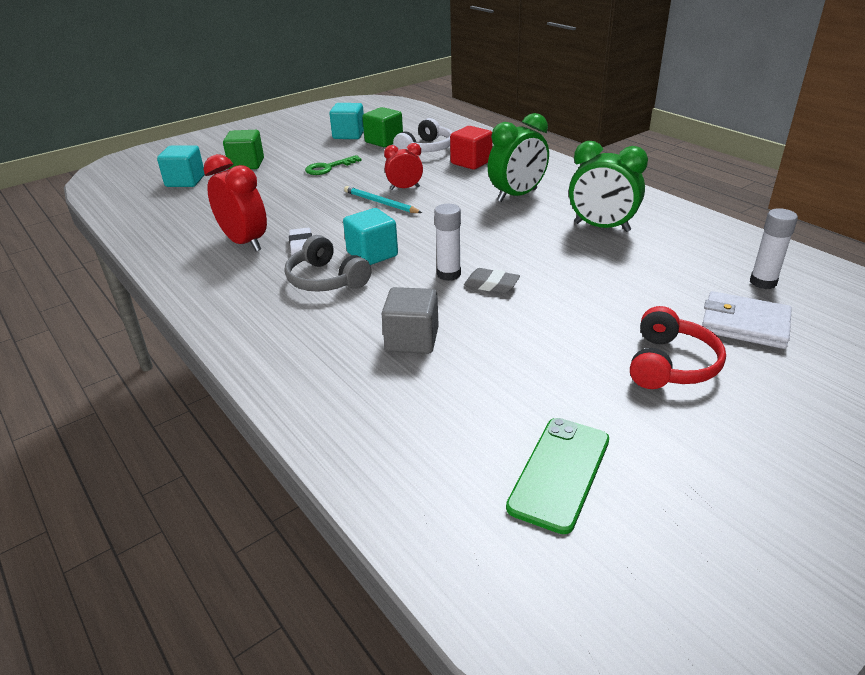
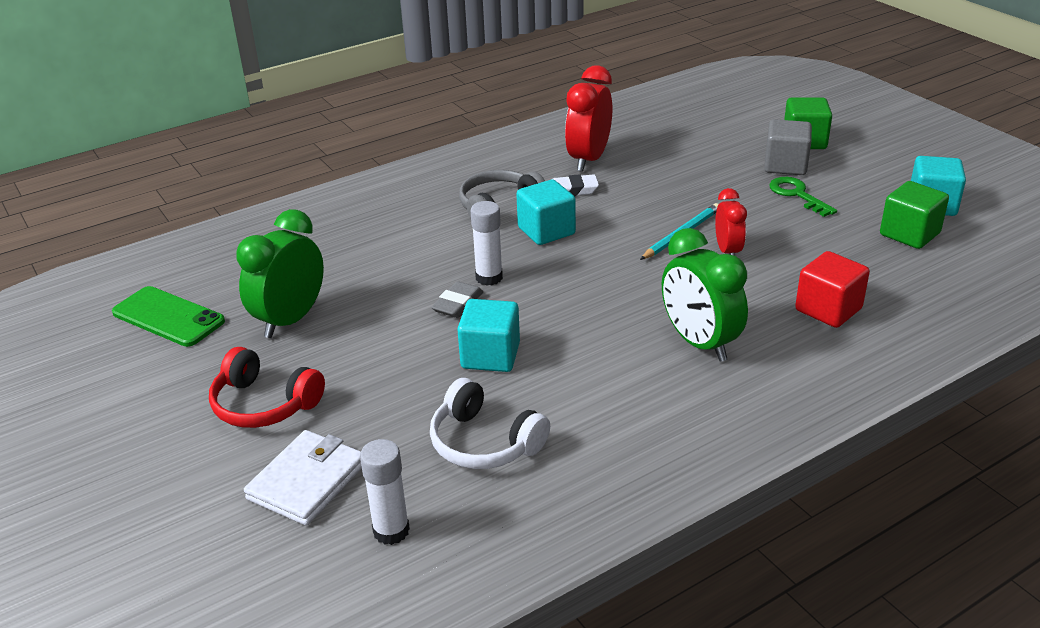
camera: 95 degrees right, 0 degrees up
(185, 181) = (749, 112): turquoise cube -> turquoise cube (490, 356)
(244, 242) = (588, 159): red clock -> red clock turned 150 degrees clockwise
(412, 340) = (375, 254): grey cube -> grey cube (785, 165)
(426, 149) = (882, 270): white headphones -> white headphones (485, 442)
(601, 227) = (585, 408): green clock -> green clock (290, 320)

